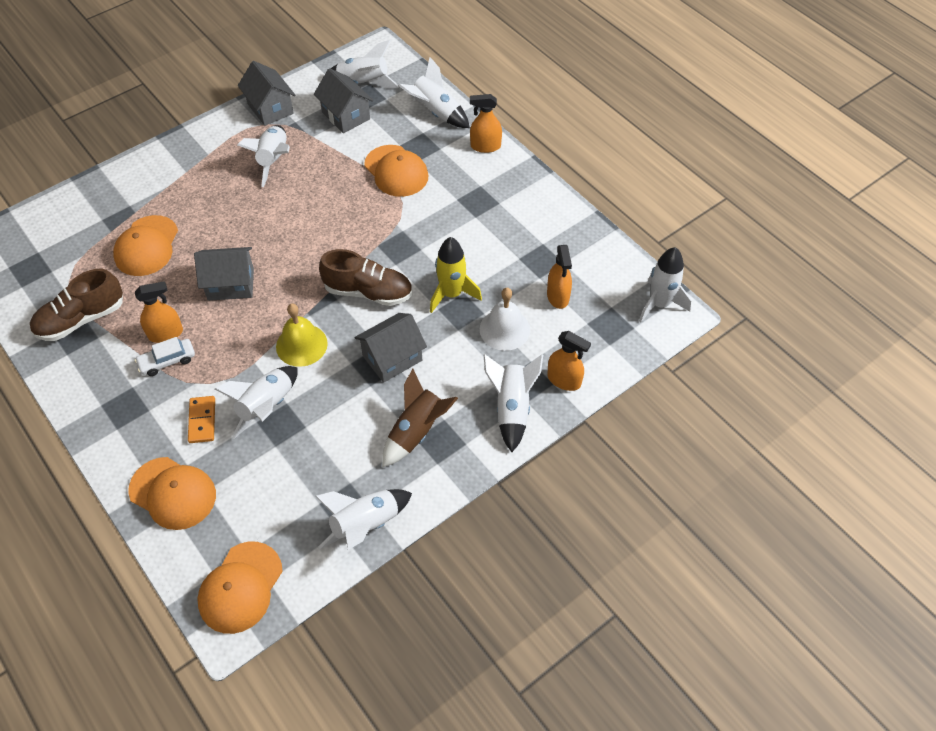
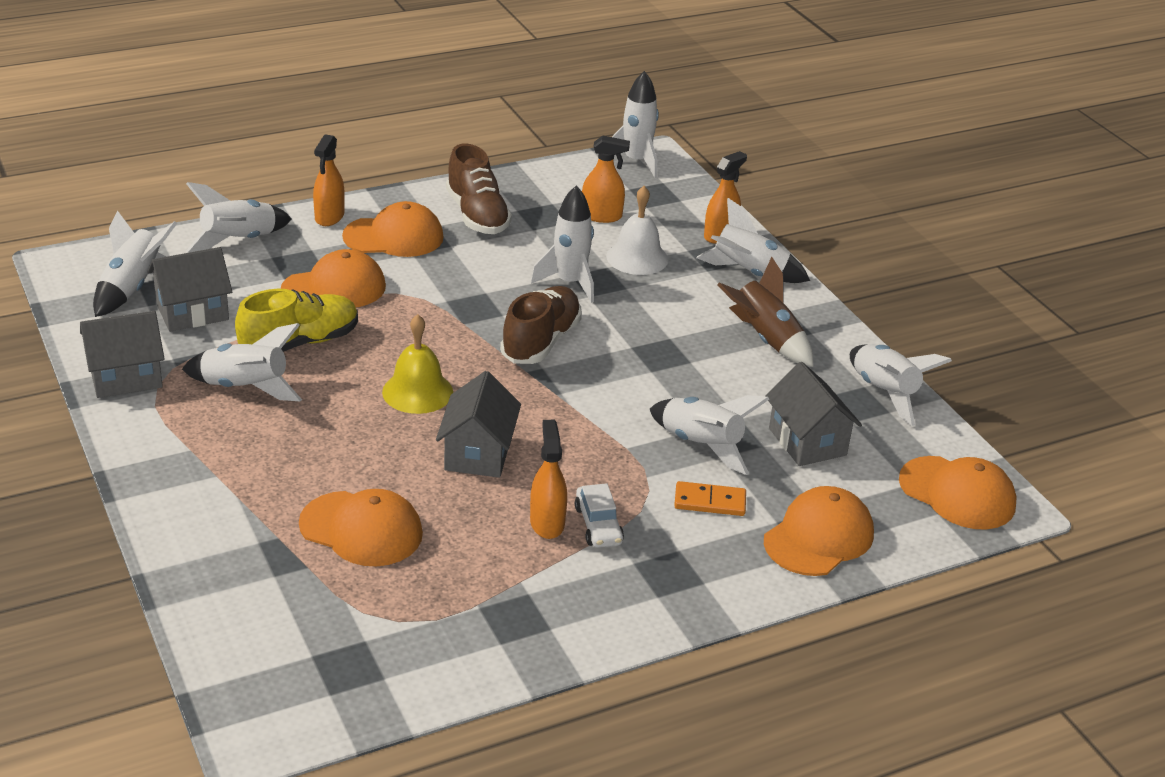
camera: 80 degrees left, 20 degrees down
(81, 319) = (485, 609): brown shoe -> brown shoe (477, 215)
(301, 345) = (609, 405): yellow bell -> yellow bell (417, 392)
(328, 171) = (299, 343): none -> yellow shoe
(392, 358) = (654, 339): grey house -> grey house (807, 442)
(451, 294) = (570, 283): yellow rocket -> white rocket
(473, 185) = (394, 237): none -> orange cap

